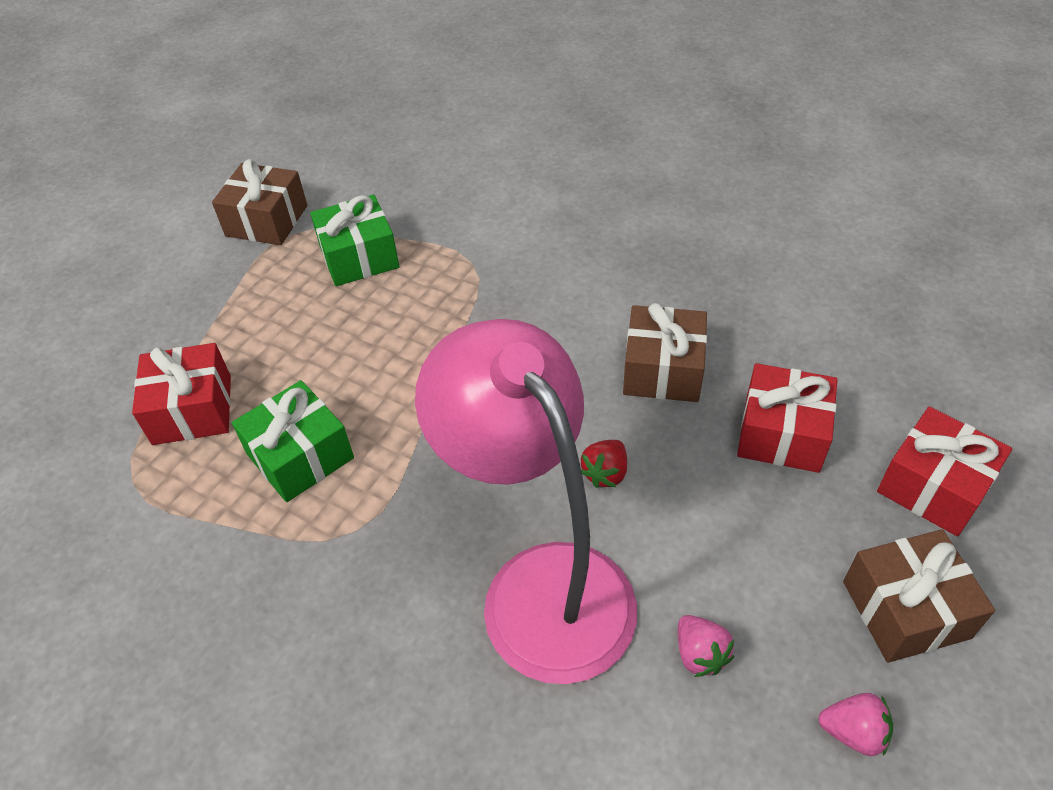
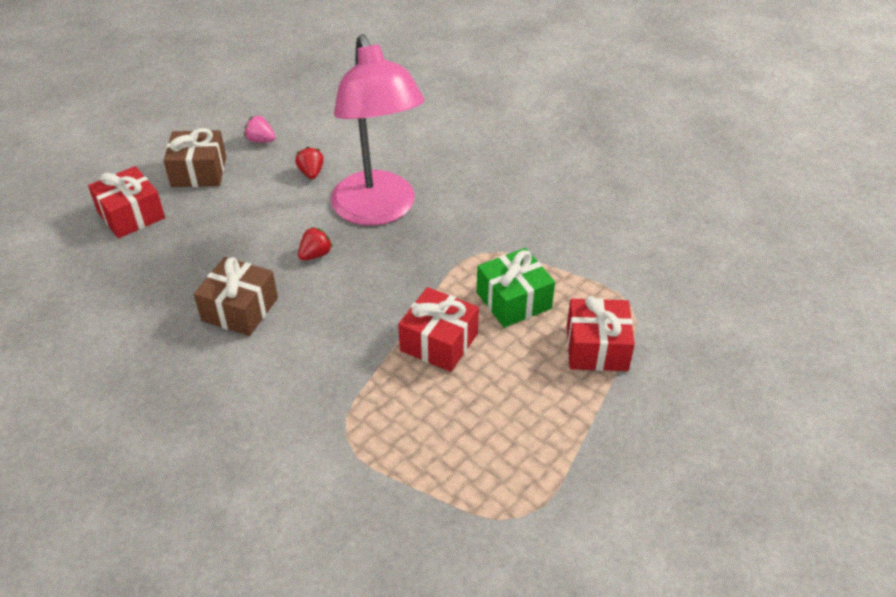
camera: 170 degrees left, 5 degrees down
(266, 220) = (547, 542): brown gift -> none
(359, 257) = (452, 468): green gift -> none
(700, 654) = (311, 173): pink strawberry -> red strawberry
(781, 434) = (192, 256): red gift -> red gift (439, 342)

